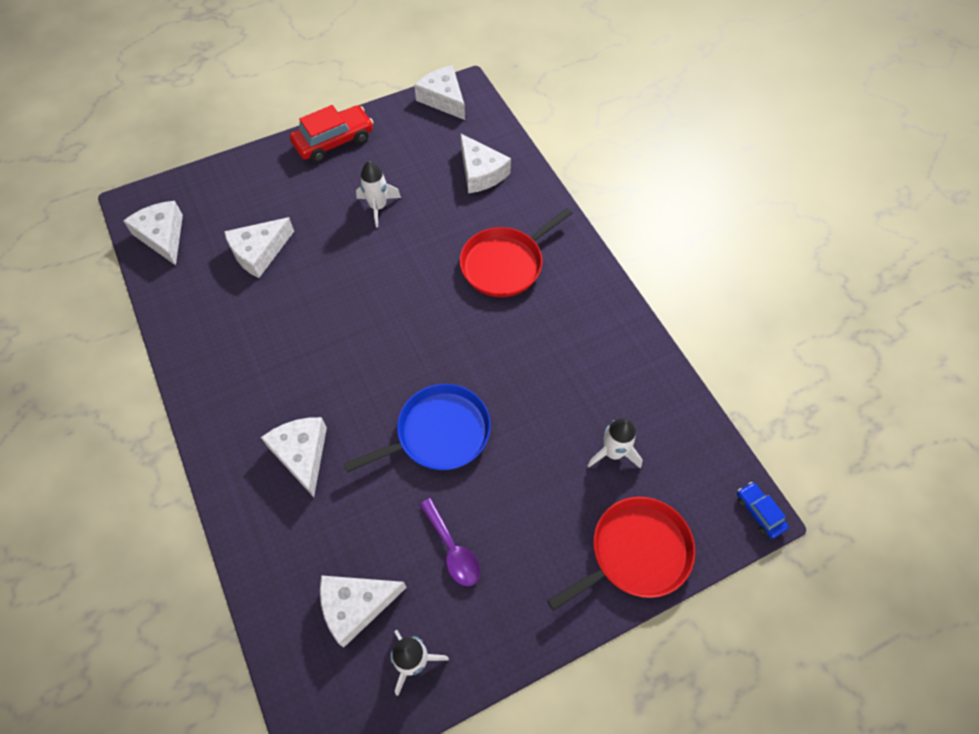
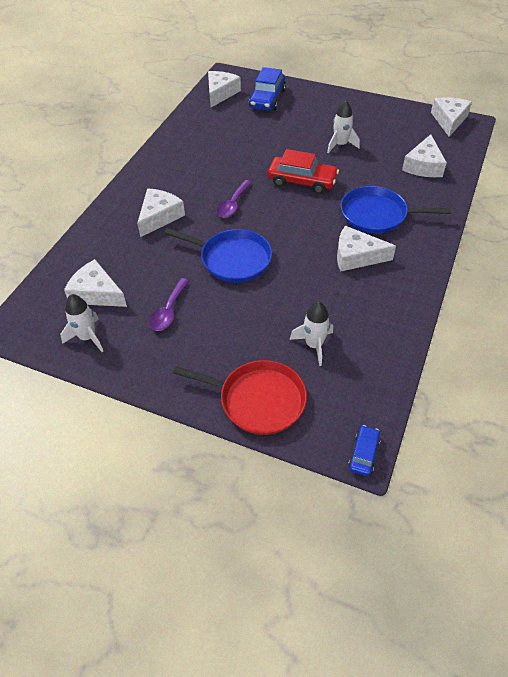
camera: 50 degrees right, 10 degrees down
(229, 204) = (267, 99): none -> blue car
(259, 252) = (254, 126): white cheese -> white cheese (356, 256)
(334, 141) = (357, 104): red car -> red car (302, 181)
(359, 369) = (233, 204): none -> purple spoon
(505, 264) = (377, 215): red pan -> blue pan

